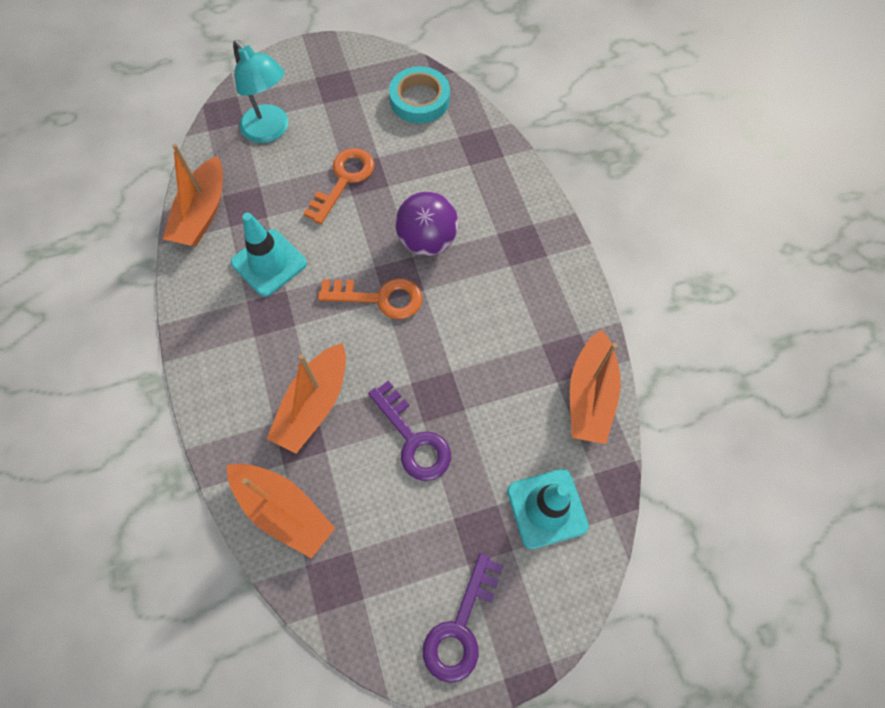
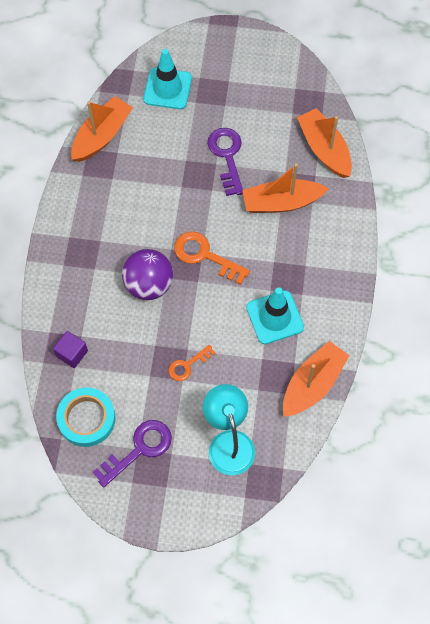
camera: 155 degrees left, 0 degrees up
(314, 404) = (281, 202): orange boat -> orange boat turned 150 degrees counterclockwise
(344, 180) = (188, 365): orange key -> orange key, size x0.61
(460, 627) = (248, 55): purple key -> purple key (139, 449)
(468, 146) = (72, 353): none -> purple cube

